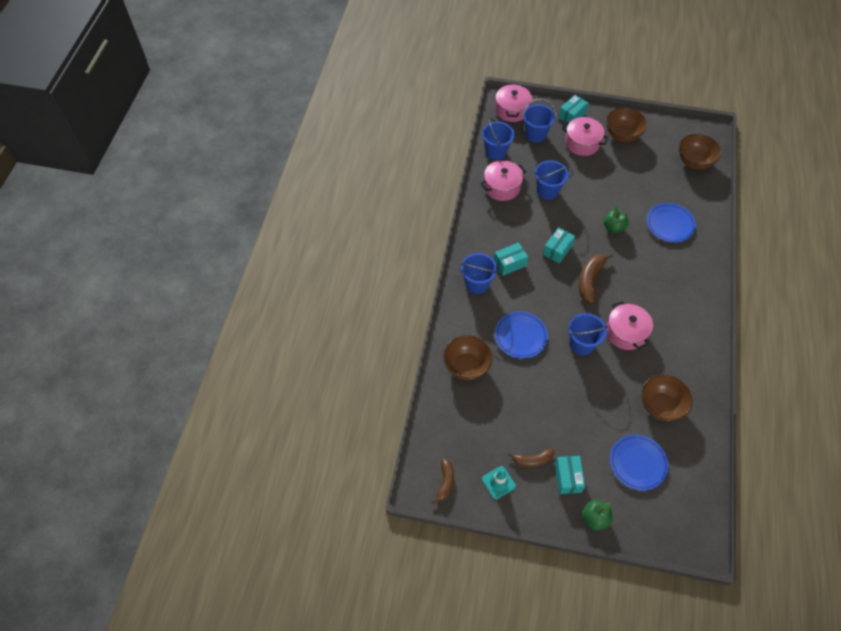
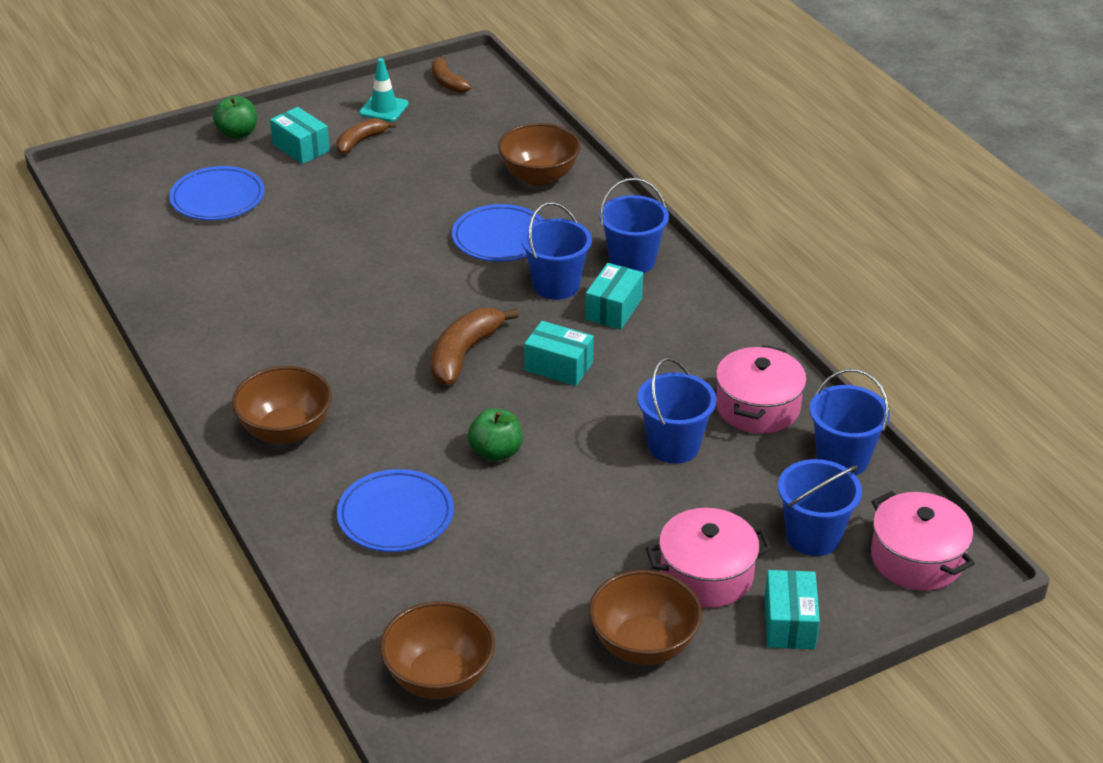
camera: 140 degrees right, 20 degrees down
(557, 250) = (558, 366): turquoise box -> turquoise box turned 60 degrees counterclockwise
(581, 344) = (402, 273): blue bucket -> blue bucket (556, 285)
(590, 280) = (464, 354): brown banana -> brown banana turned 135 degrees counterclockwise
(626, 332) = (345, 318): pink pot -> none
(660, 406) = (226, 264): brown bowl -> brown bowl (286, 431)

